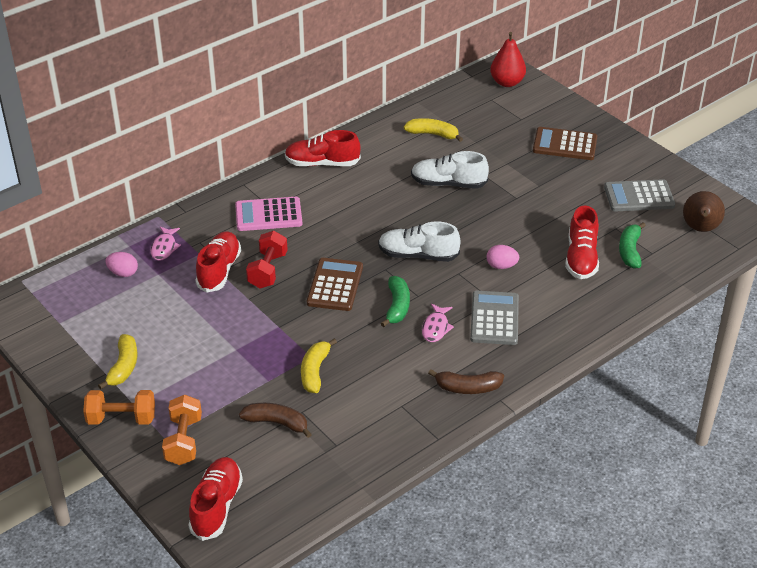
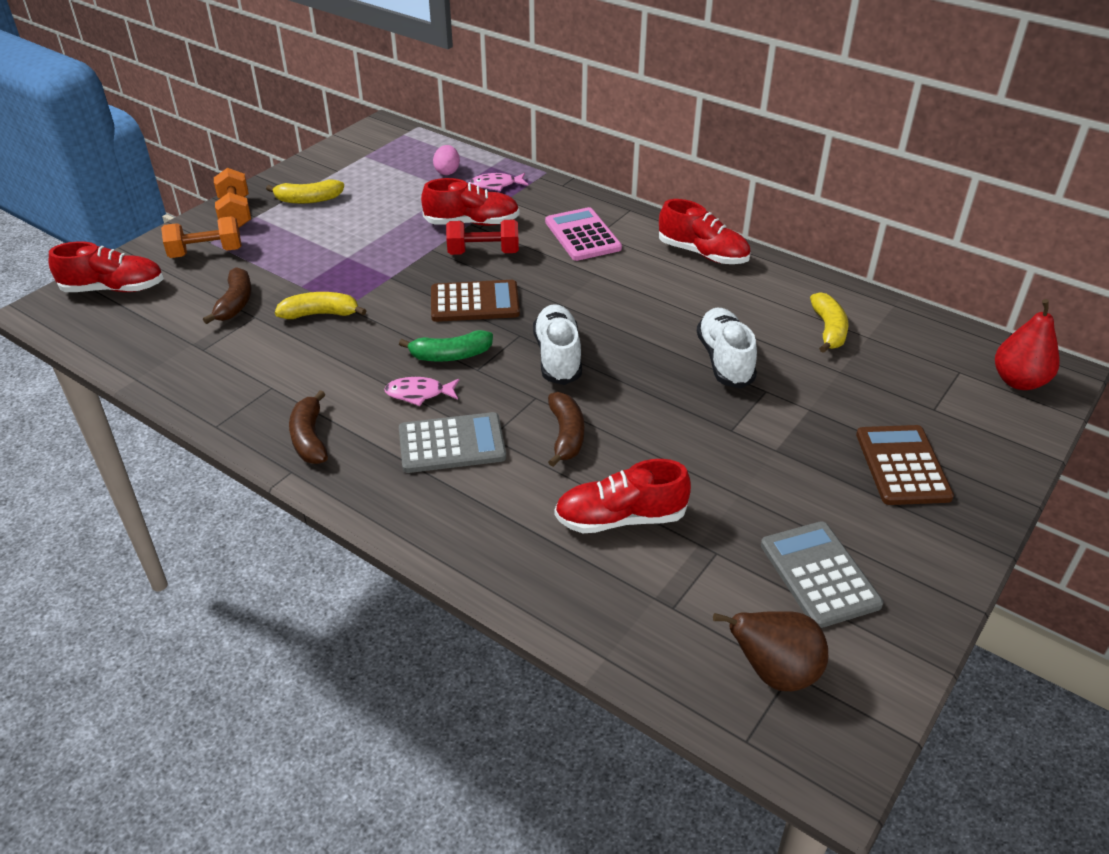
camera: 75 degrees right, 0 degrees up
(322, 163) = (703, 254): red shoe -> red shoe turned 135 degrees clockwise
(501, 266) = (566, 435): pink egg -> brown banana
(630, 251) = (664, 577): green banana -> none

